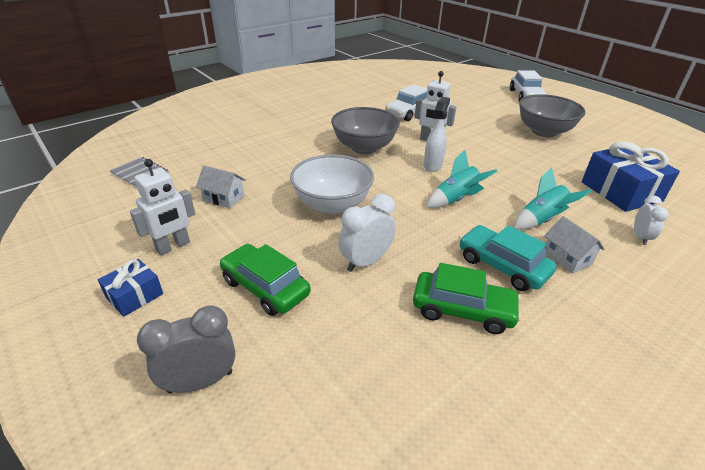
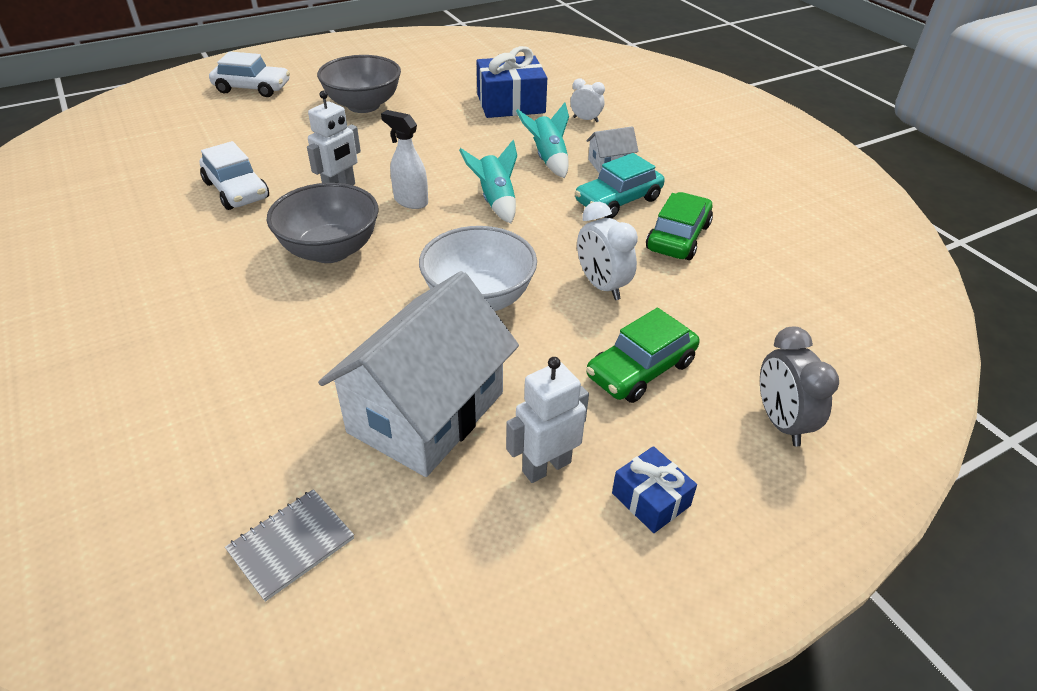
camera: 80 degrees left, 5 degrees up
(173, 246) = (546, 466): white robot -> white robot turned 90 degrees counterclockwise
(224, 198) = (426, 412): white house -> white house, size x2.37

